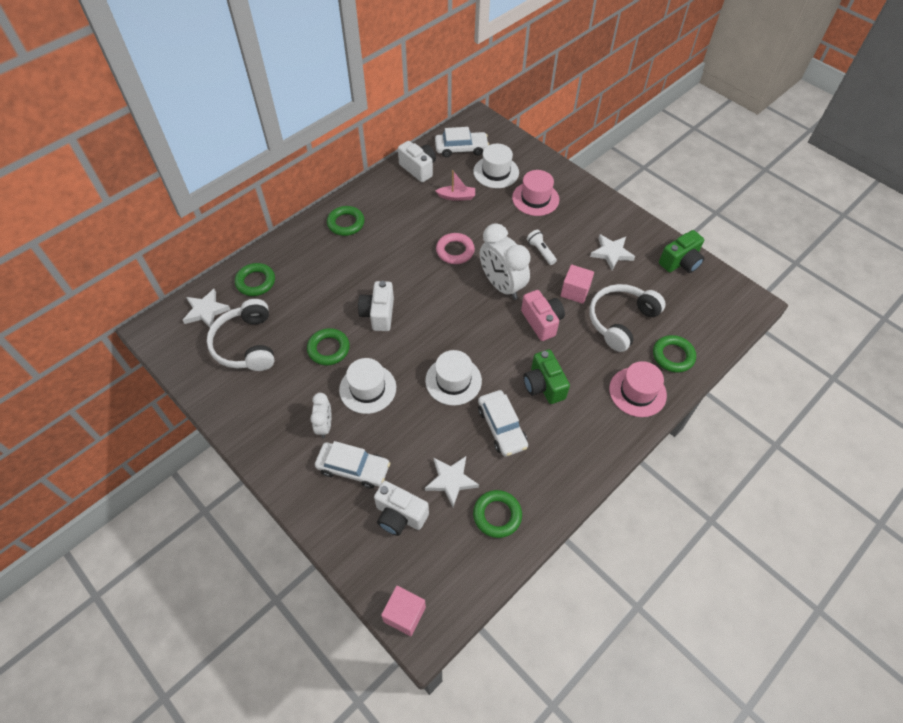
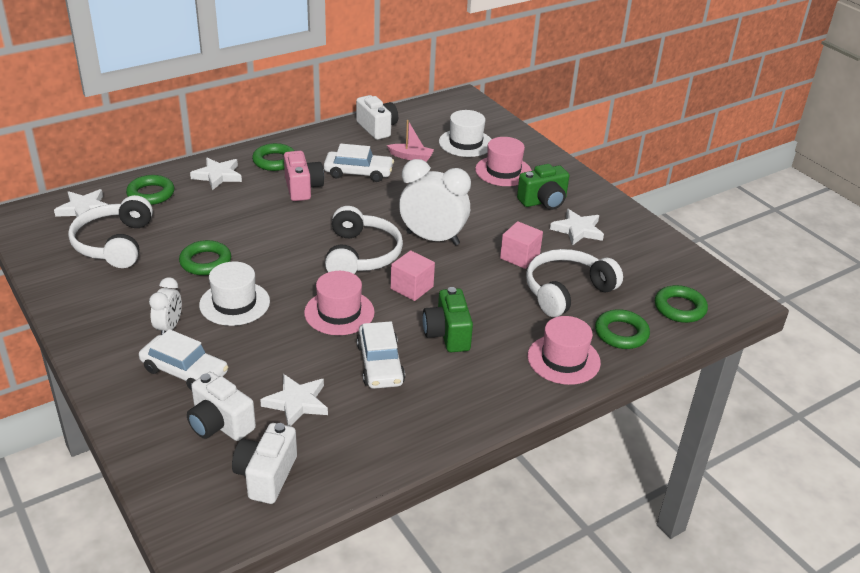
camera: 10 degrees right, 20 degrees down
(304, 250) = (218, 176): none -> white star
(378, 314) = (277, 241): white camera -> white camera (266, 476)
(404, 614) = (183, 520): pink cube -> pink cube (412, 288)
(451, 315) = (361, 255): none -> white headphones
(453, 380) = (339, 312): white hat -> pink hat
(455, 251) = (390, 201): pink ring -> none
(461, 149) = (433, 119): white car -> white car (358, 173)
(497, 515) = (339, 445): green ring -> green ring (679, 308)
(501, 285) = (432, 238): white clock -> white clock turned 135 degrees clockwise
(541, 251) = (492, 216): white flashlight -> none
(542, 322) = (468, 277): pink camera -> pink camera (302, 188)
(680, 262) = (661, 250): green camera -> green camera (543, 201)

